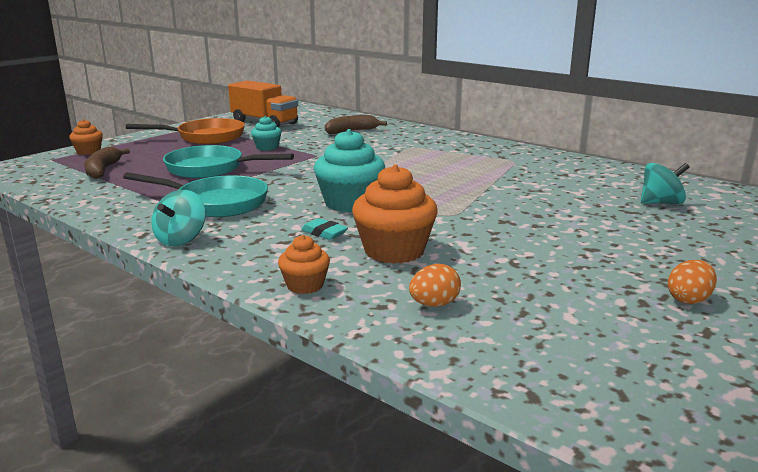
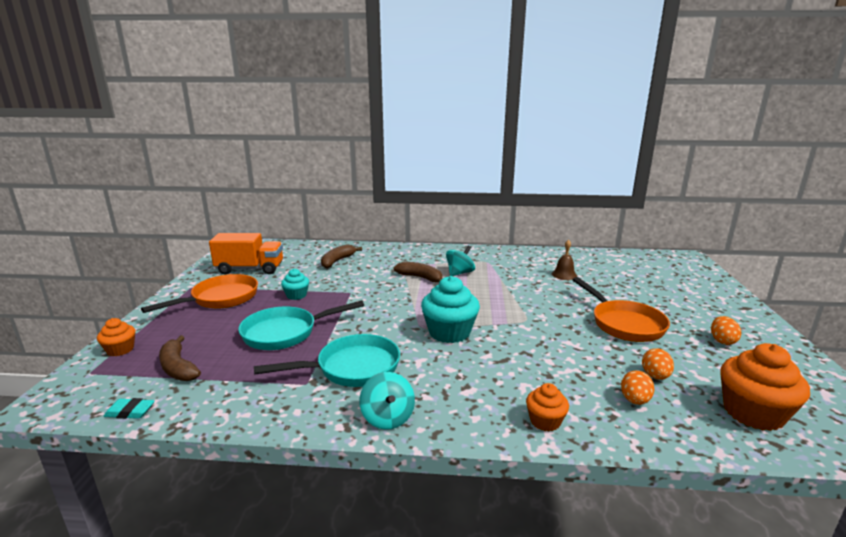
camera: 35 degrees left, 0 degrees up
(324, 233) = (478, 367): turquoise eraser -> turquoise eraser (130, 412)
(394, 251) = (544, 365): orange cupcake -> orange cupcake (753, 413)
(408, 159) = (420, 278): none -> brown banana
(506, 297) = (655, 376): none -> orange egg
(572, 248) = (623, 324): none -> orange pan
(592, 191) = (564, 275): none -> brown bell
(661, 203) = (608, 274): turquoise spinning top -> turquoise spinning top (459, 273)

